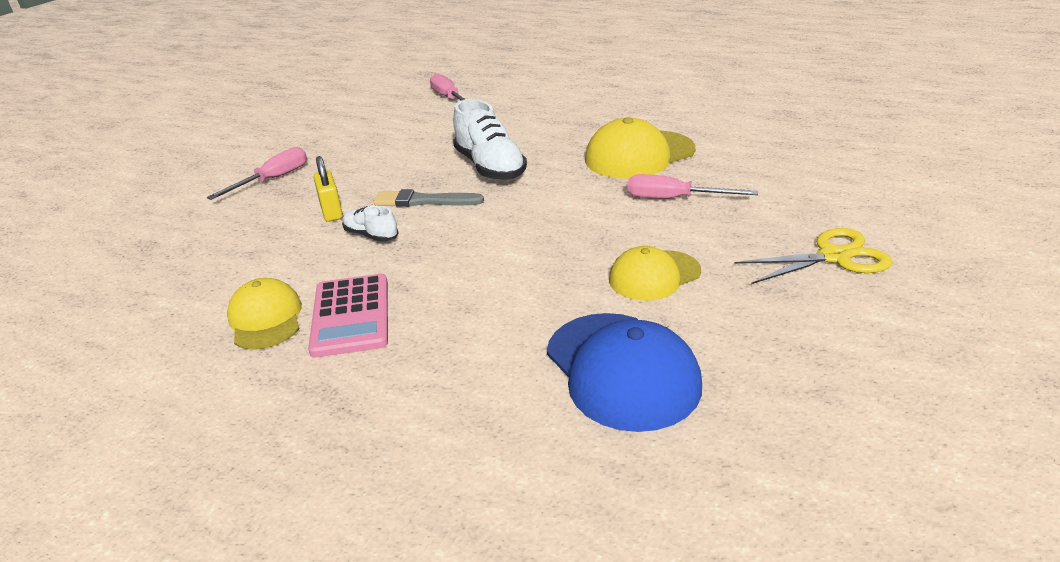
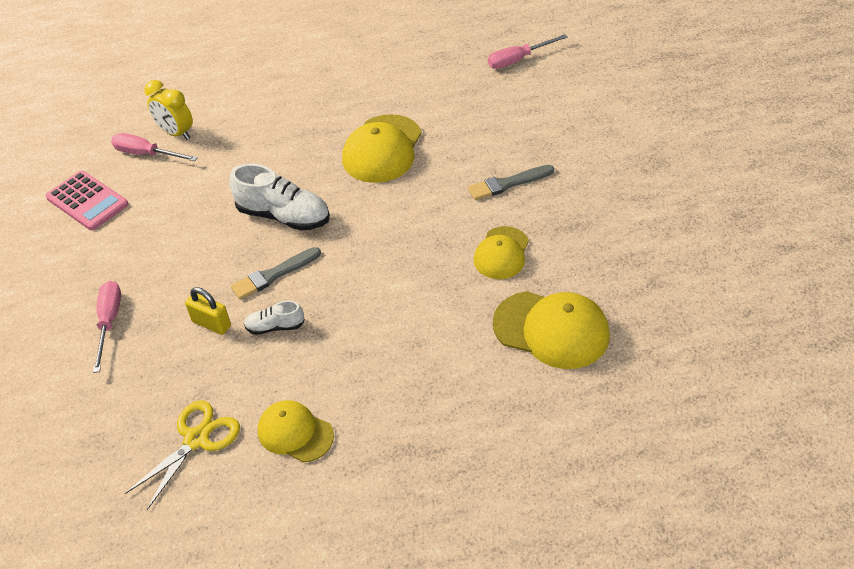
camera: 40 degrees left, 15 degrees up
(351, 316) = (351, 394): pink calculator -> pink calculator (87, 201)
(487, 93) = (176, 133): none -> yellow clock
(622, 370) = (551, 330): blue cap -> yellow cap
(674, 199) = (449, 181): pink screwdriver -> pink screwdriver (518, 60)
(737, 223) = (508, 183): none -> grey brush
(834, 257) = (584, 183): yellow scissors -> yellow scissors (197, 439)

